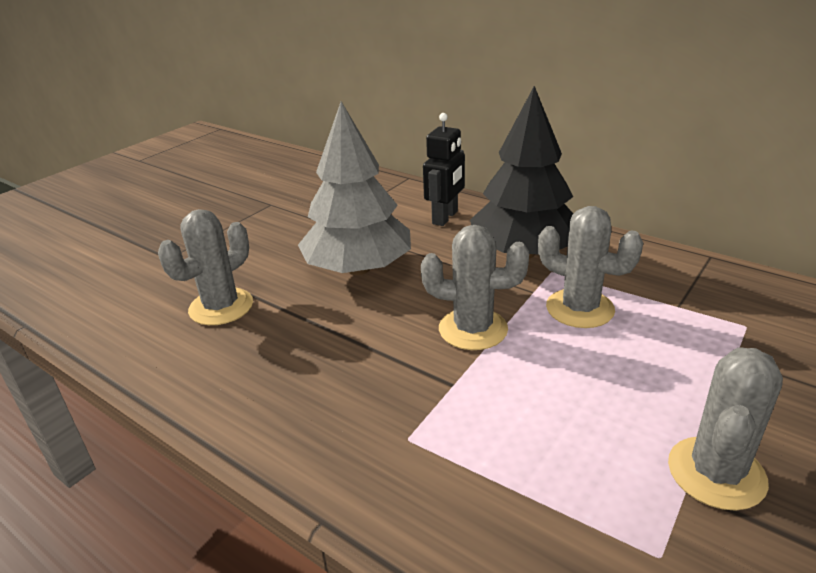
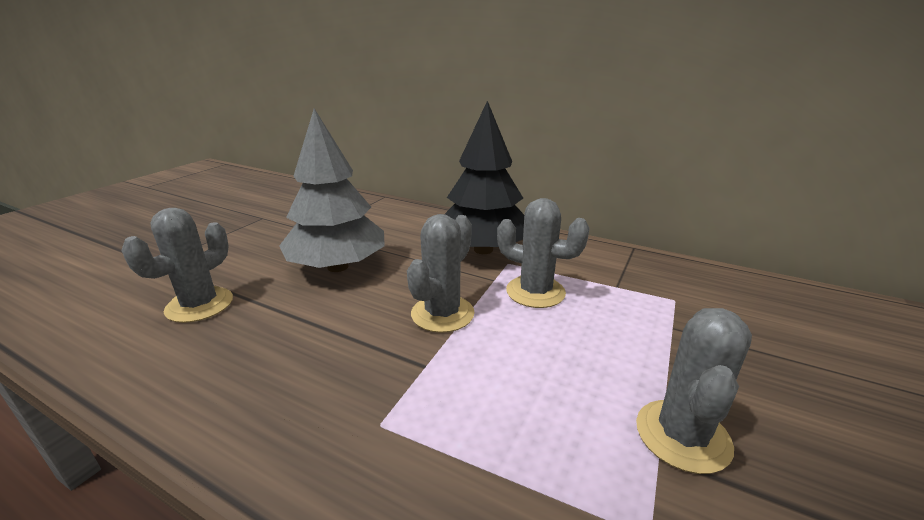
camera: 10 degrees left, 5 degrees down
(445, 217) = (416, 224): black robot -> none
(473, 329) = (442, 314): grey cactus -> grey cactus turned 60 degrees counterclockwise

